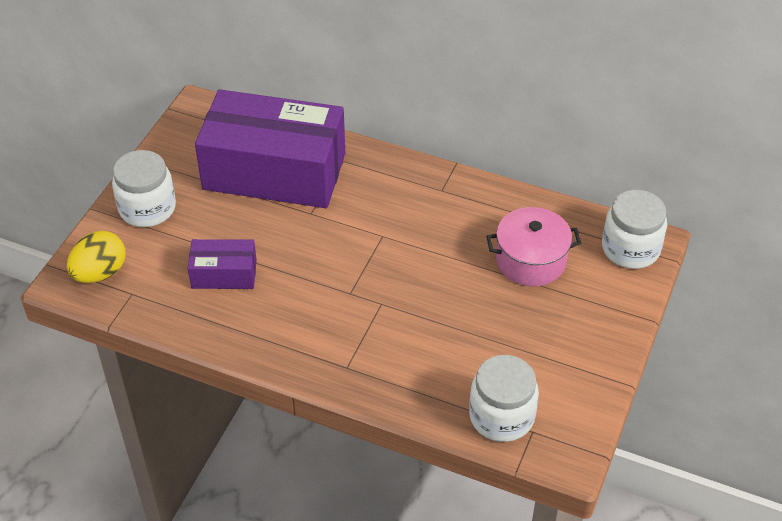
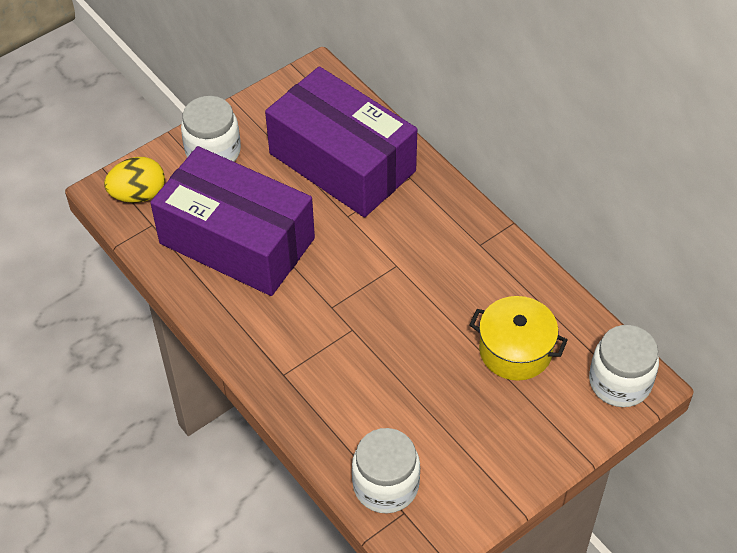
camera: 30 degrees right, 5 degrees up
(224, 274) = (237, 240): purple box -> purple box, size x2.20
(531, 260) = (515, 350): pink pot -> yellow pot

